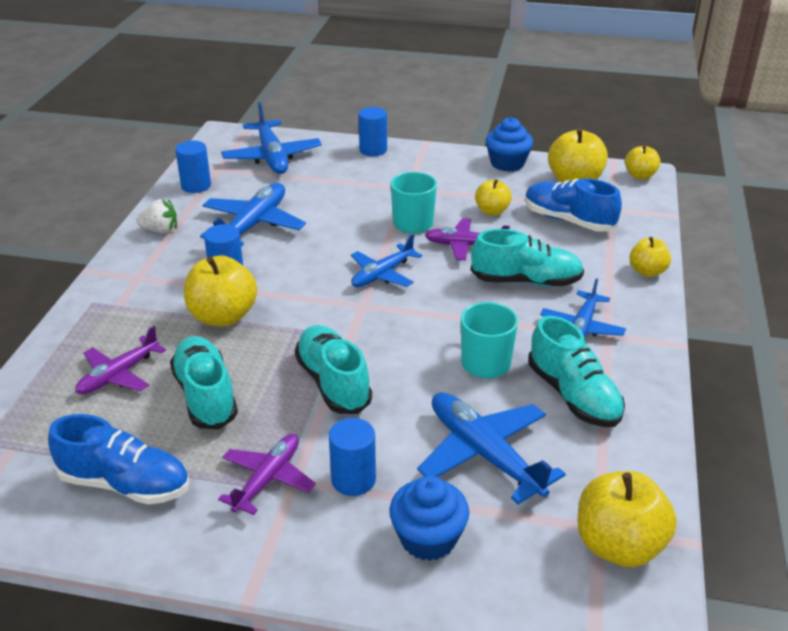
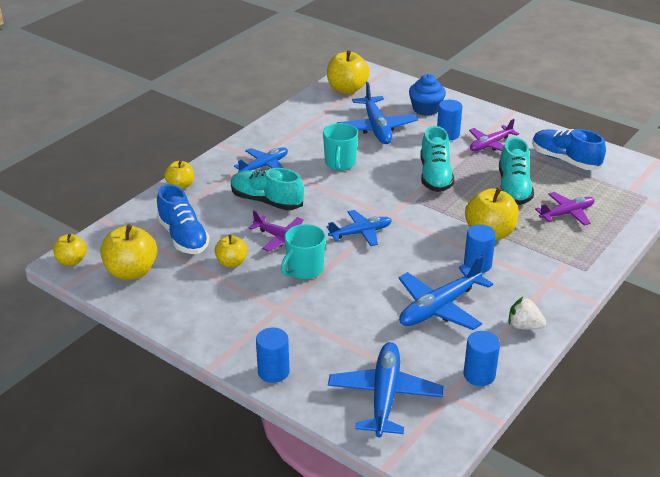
camera: 155 degrees left, 0 degrees up
(507, 163) = (163, 310): blue cupcake -> none
(573, 396) = (307, 138): turquoise shoe -> none

